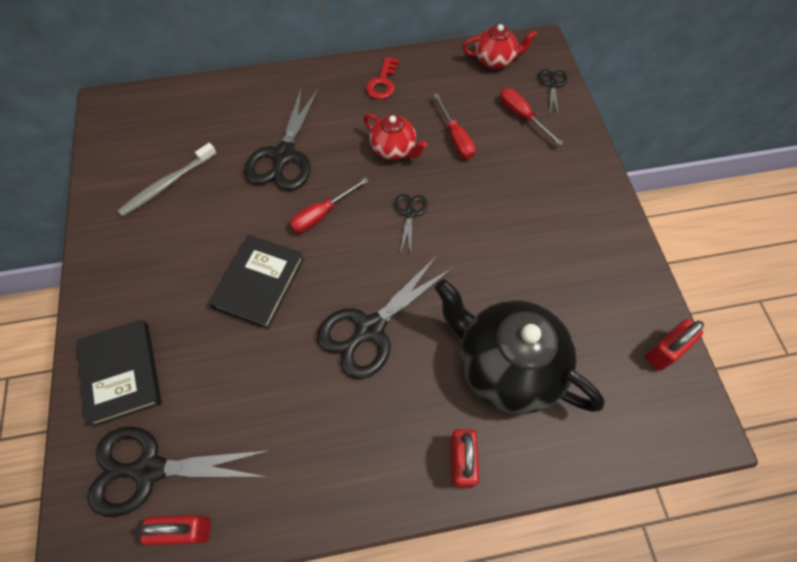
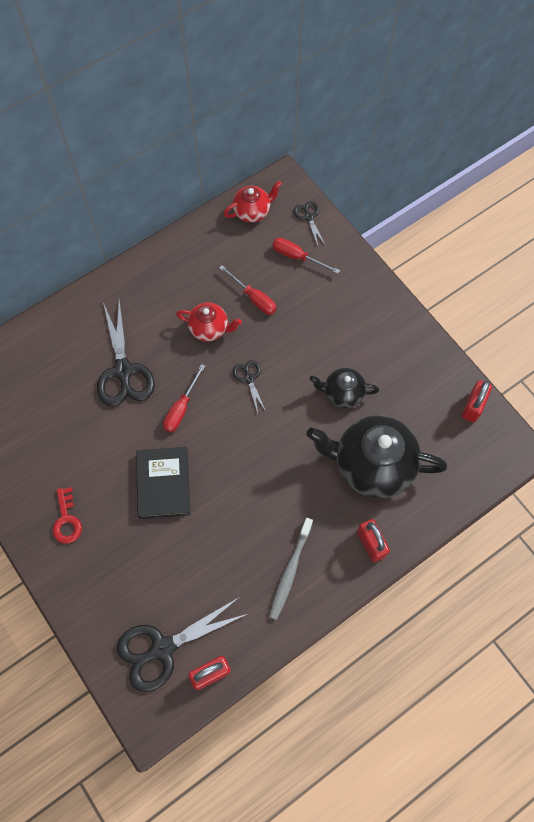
camera: 25 degrees left, 5 degrees up
(122, 373) = (100, 595): black book -> none
(167, 185) = (41, 437): grey toothbrush -> grey toothbrush (290, 572)
(370, 329) = (264, 481): black scissors -> none
(382, 83) = (169, 270): red key -> red key (66, 520)
(507, 271) = (342, 393): none -> black teapot

